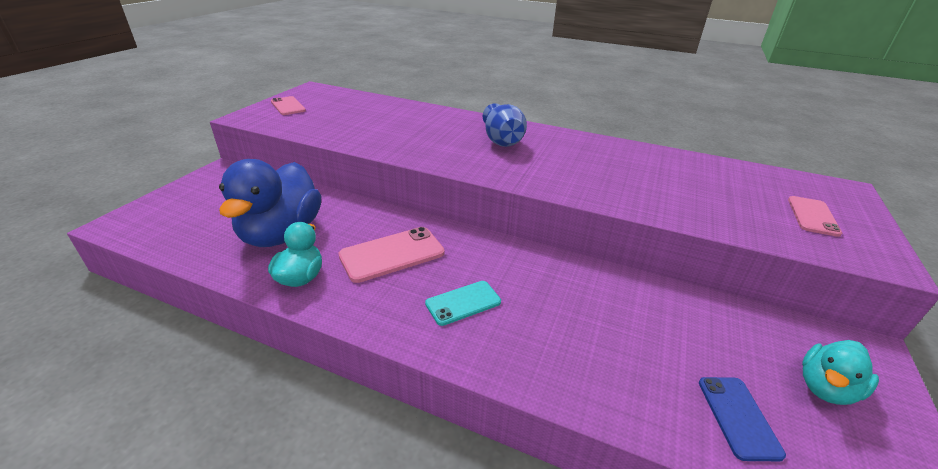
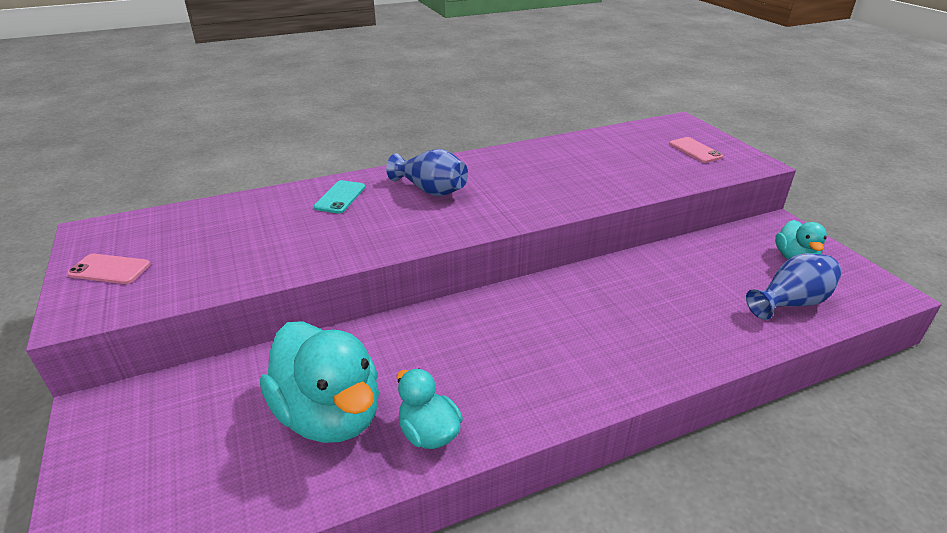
camera: 45 degrees left, 0 degrees up
(281, 234) = (330, 414): blue duck -> turquoise duck
(392, 254) = (467, 355): pink phone -> none
(463, 303) = (579, 350): turquoise phone -> turquoise phone (340, 197)
(738, 417) = (790, 302): blue phone -> blue vase

